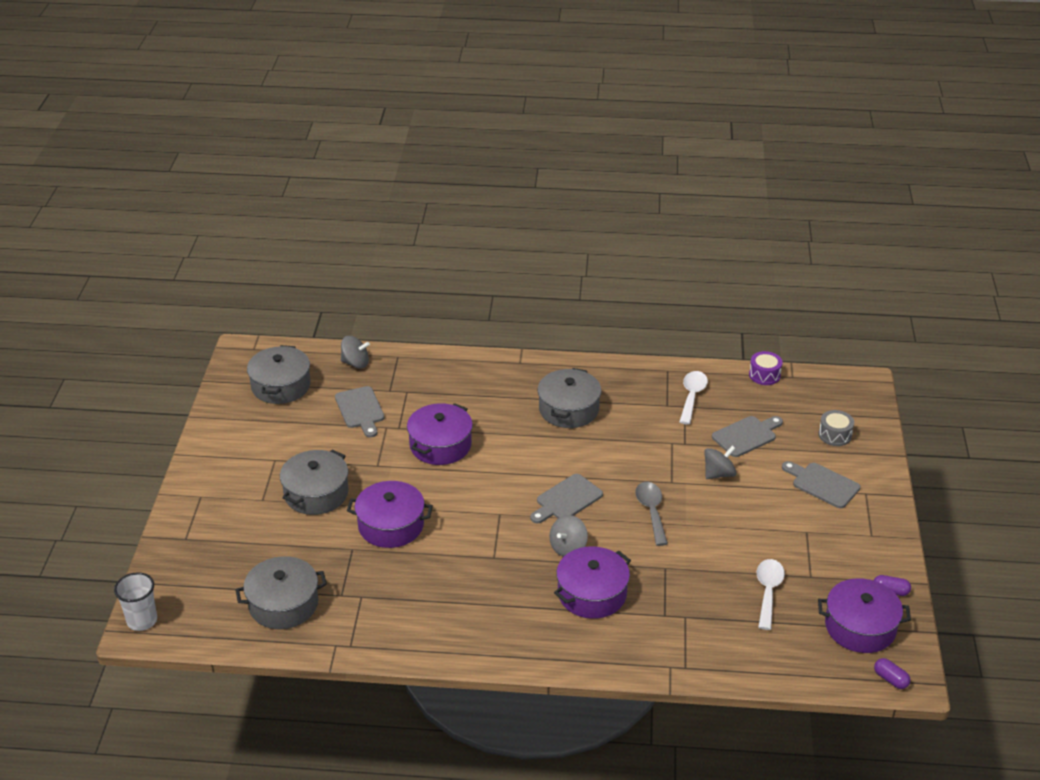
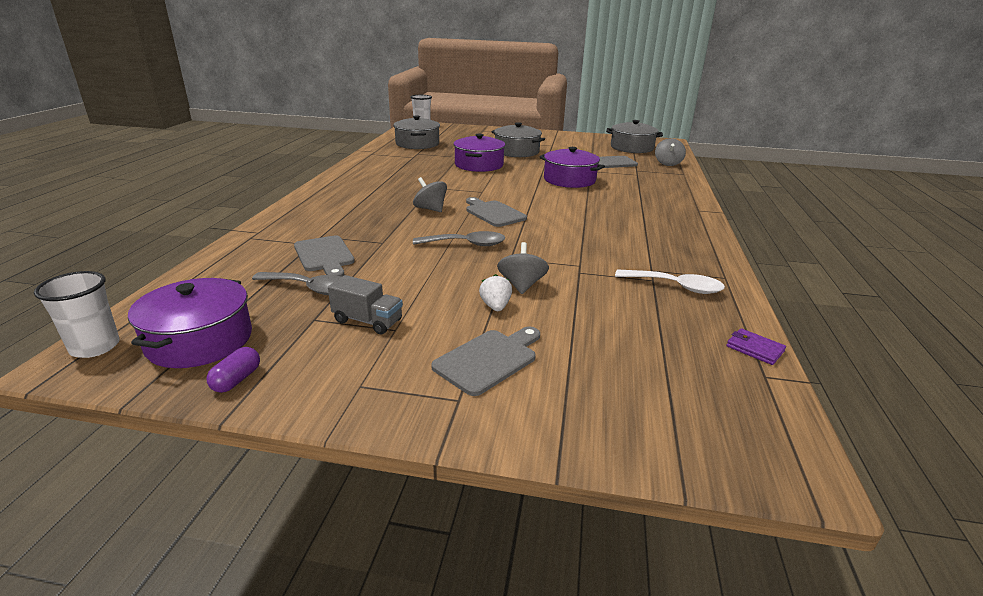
camera: 95 degrees right, 10 degrees down
(569, 409) = (629, 223): grey pot -> none
(592, 594) = (369, 213): purple pot -> none
(719, 474) = (521, 285): grey spinning top -> grey spinning top turned 150 degrees counterclockwise
(746, 436) = (599, 313): grey cutting board -> grey cutting board (324, 256)
(756, 485) = (495, 306): none -> white strawberry
(764, 375) = (754, 349): purple drum -> purple wallet
(768, 591) = (310, 288): white spoon -> grey spoon
(801, 547) = (368, 321): none -> grey truck
(835, 435) = (611, 394): grey drum -> none
(890, 679) = (95, 347): purple capsule -> white cup

